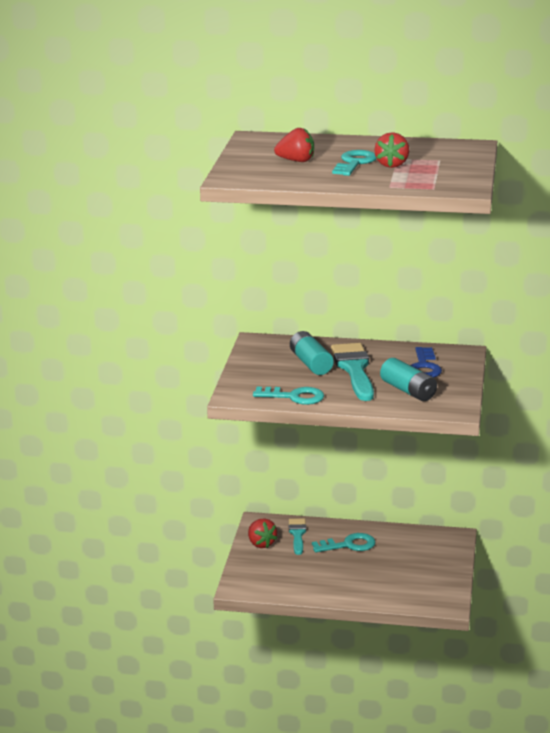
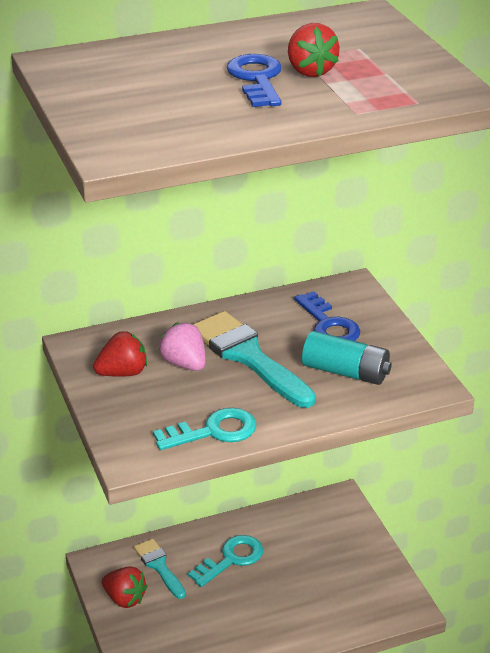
camera: 30 degrees left, 10 degrees up
(296, 161) = (170, 93): red strawberry -> red strawberry (122, 373)
(311, 363) = (184, 364): turquoise battery -> pink strawberry
(354, 163) = (256, 79): turquoise key -> blue key

